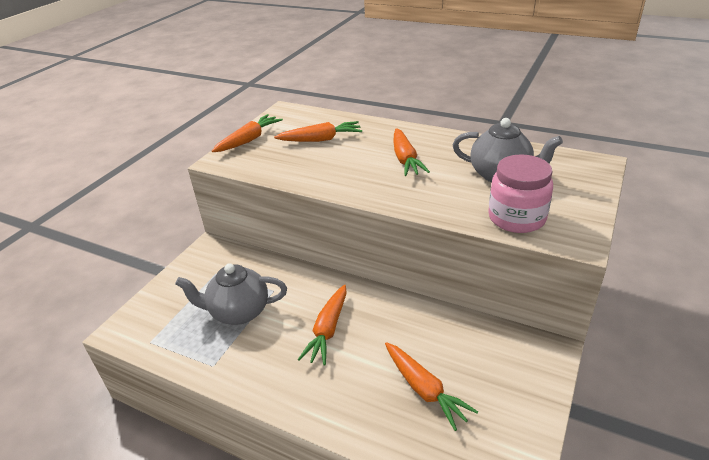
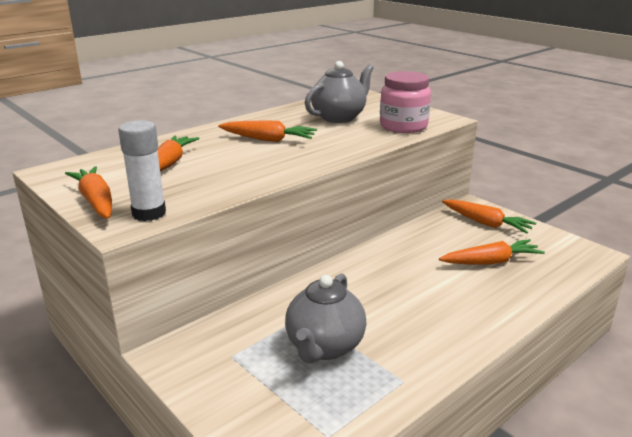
camera: 70 degrees left, 10 degrees down
(240, 162) = (149, 213): none -> white glue stick
(328, 330) = (393, 292): orange carrot -> orange carrot (486, 223)

